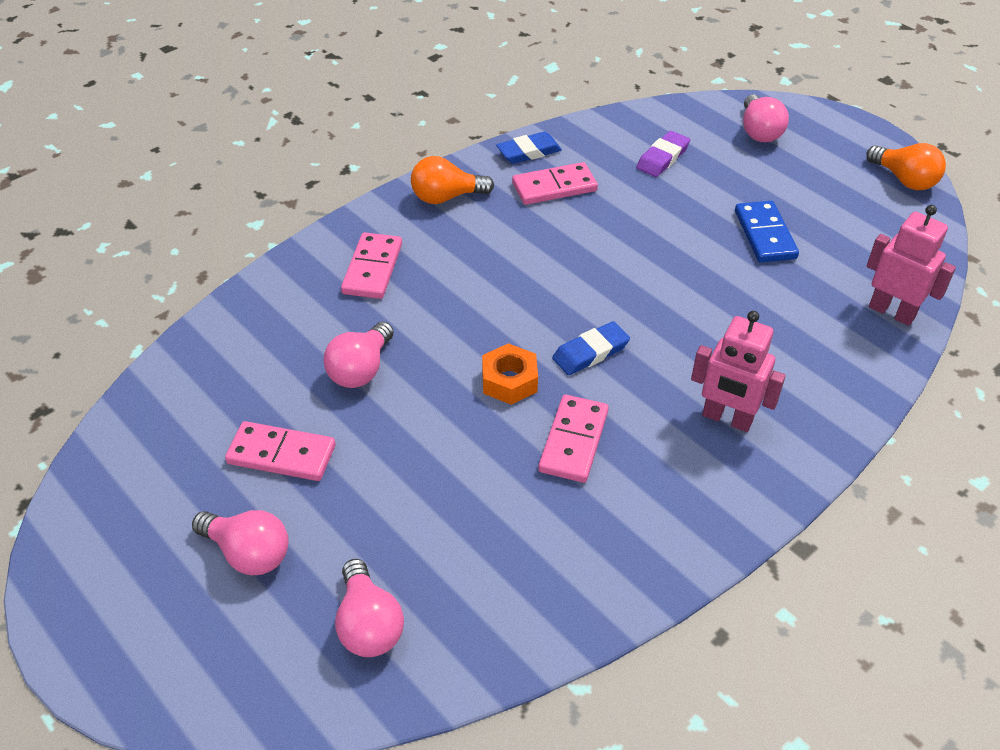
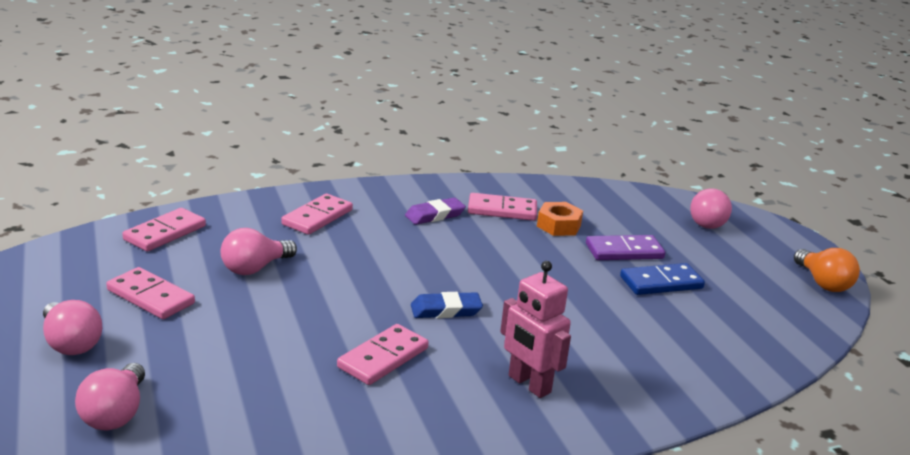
camera: 20 degrees right, 20 degrees down
(225, 355) = (165, 233): none -> pink domino
(446, 197) = (410, 194): orange light bulb -> none
(509, 381) = (363, 307): orange nut -> orange nut (558, 226)
(529, 152) = (499, 186): blue eraser -> none
(663, 158) = (608, 216): purple eraser -> purple eraser (435, 215)
(706, 203) = (624, 251): none -> purple domino
(764, 235) = (661, 282): blue domino -> blue domino turned 60 degrees clockwise
(892, 312) = (743, 362): pink robot -> none

